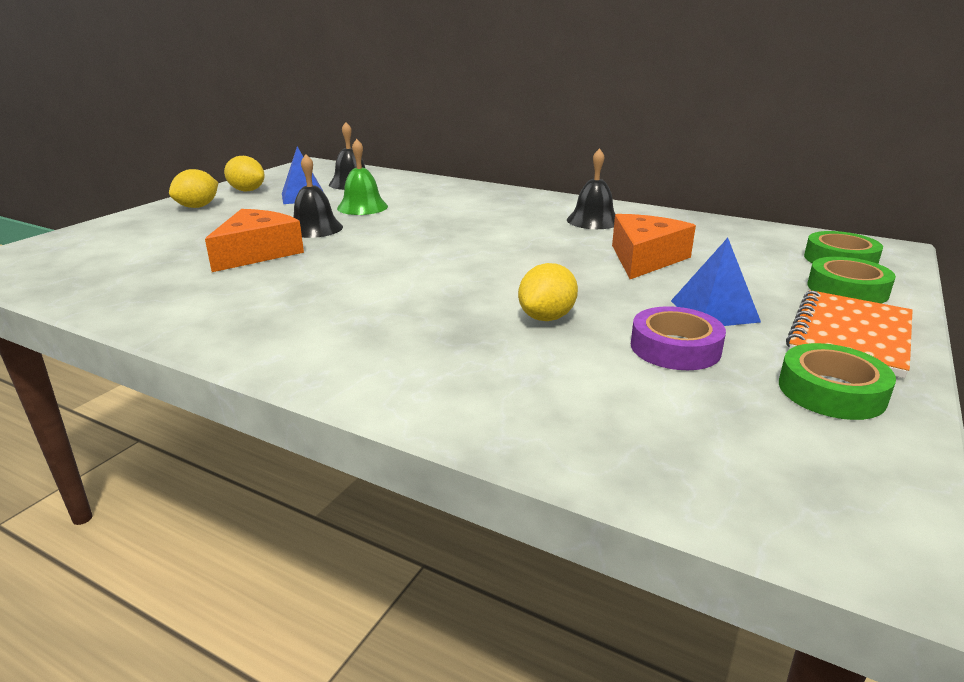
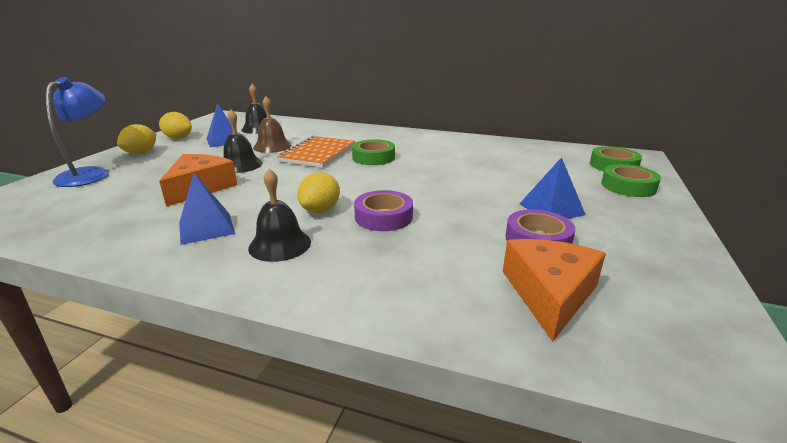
camera: 10 degrees left, 0 degrees up
(133, 228) = (90, 174): none -> blue lamp
(252, 300) = (206, 228): none -> blue pyramid
(362, 207) = (272, 146): green bell -> brown bell
(476, 304) = (383, 217): none -> purple tape
(546, 317) = (438, 223): yellow lemon -> yellow lemon (320, 210)
(593, 220) = (442, 147): black bell -> black bell (280, 245)
(645, 258) = (488, 173): orange cheese -> orange cheese (549, 294)
(831, 391) = (655, 263): green tape -> green tape (373, 157)
(850, 336) = (646, 220): orange notebook -> orange notebook (318, 154)

